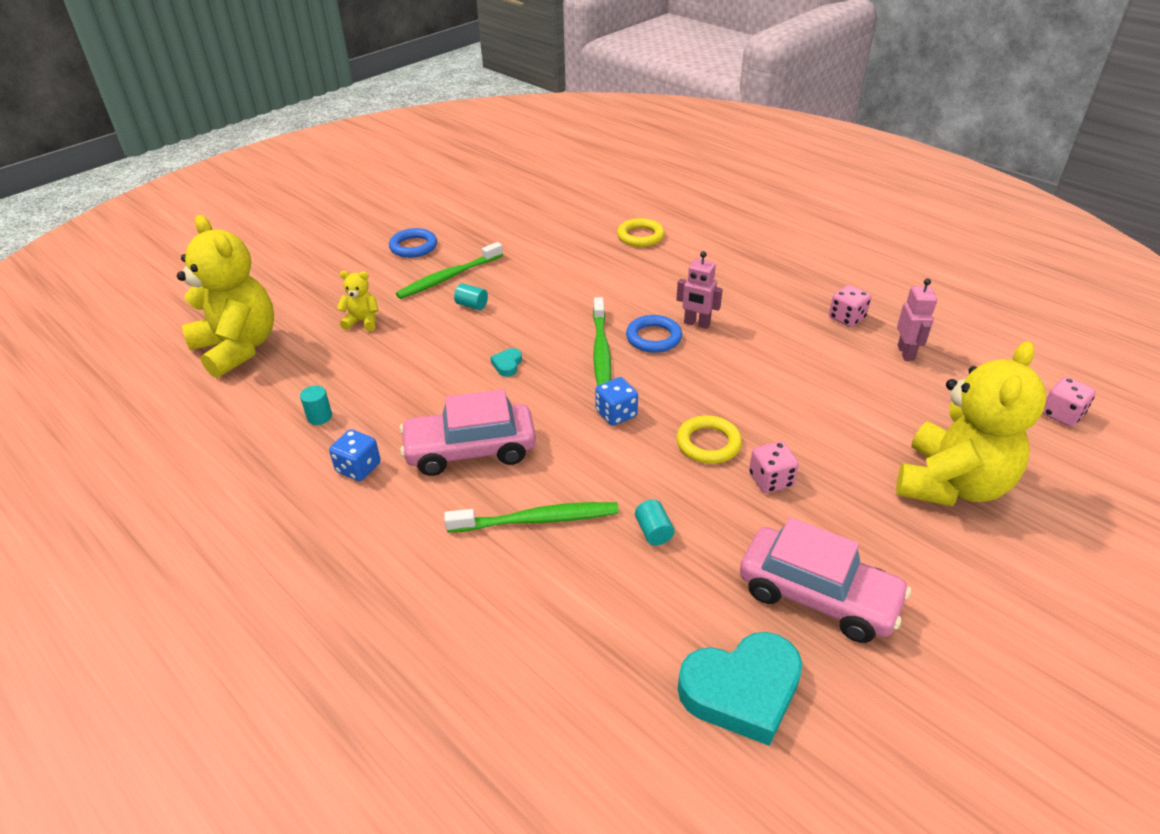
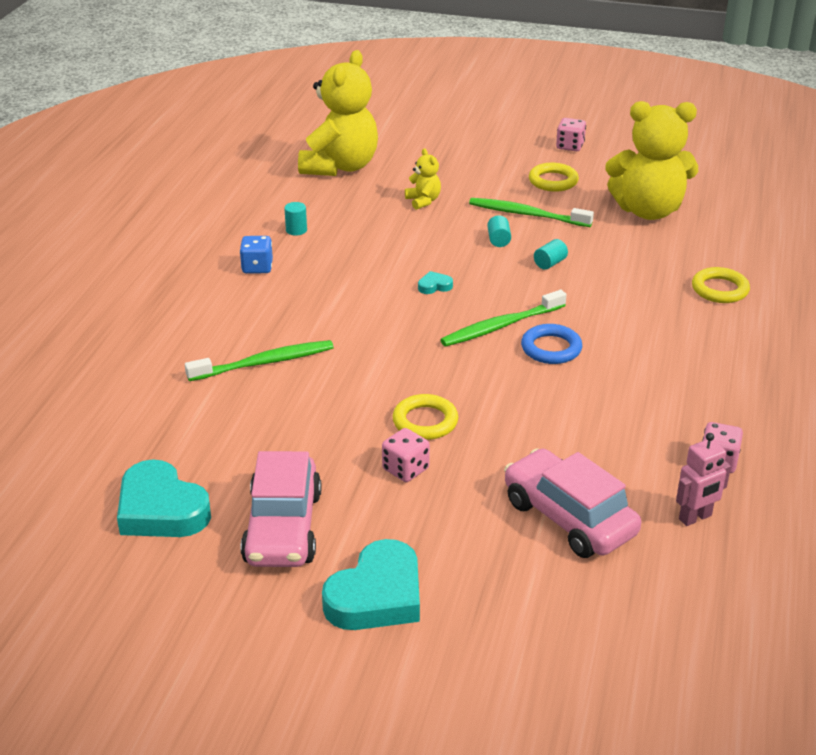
camera: 60 degrees right, 5 degrees down
(413, 247) = (553, 181): blue ring -> yellow ring
(470, 450) = (315, 306): pink car -> pink car (569, 517)
(537, 520) = (264, 363): green toothbrush -> green toothbrush turned 75 degrees counterclockwise
(616, 414) = (420, 361): blue dice -> none
(653, 531) = (293, 422): turquoise cylinder -> turquoise cylinder (550, 263)
(696, 324) = (600, 367): pink robot -> none
(941, 561) = (377, 595): none -> turquoise heart
(951, 484) = (493, 586): yellow teddy bear -> yellow teddy bear (648, 211)
(1061, 414) = (693, 659): pink dice -> pink dice (570, 146)

